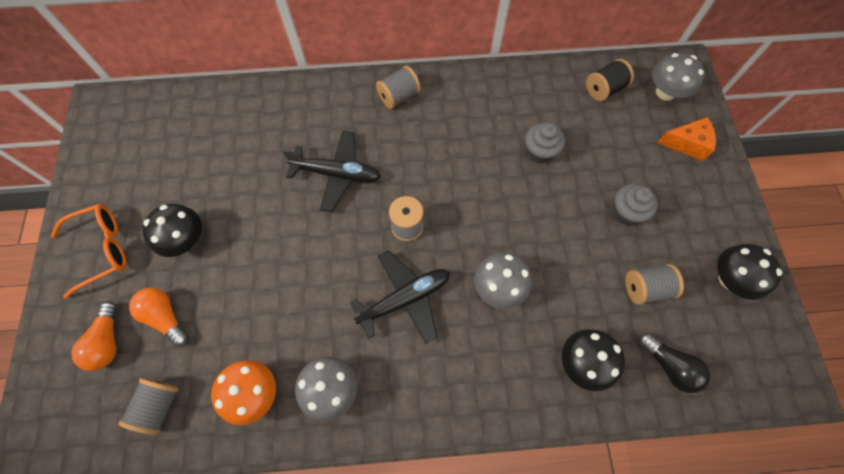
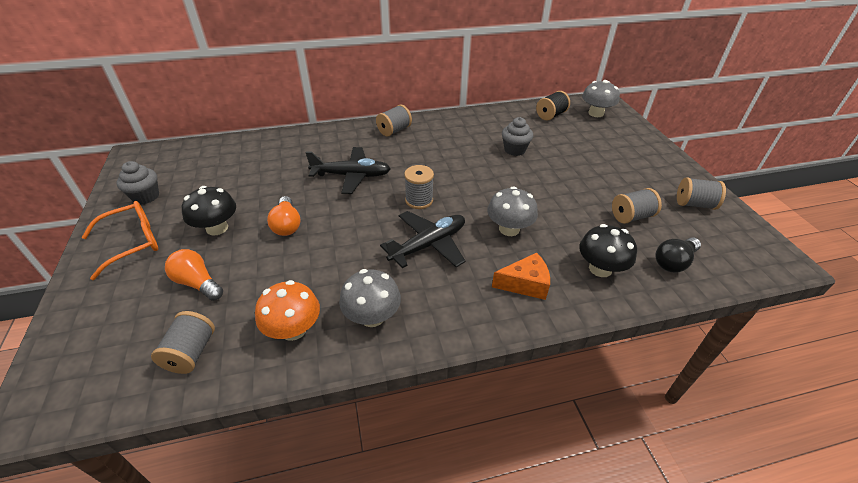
camera: 10 degrees left, 25 degrees down
(107, 342) = (135, 308): orange light bulb -> orange light bulb (287, 225)
(626, 212) = (595, 175): grey cupcake -> grey cupcake (146, 196)
(669, 366) = (673, 262): black light bulb -> black light bulb turned 105 degrees clockwise
(687, 144) = (624, 136): orange cheese -> orange cheese (525, 284)
(730, 279) = (694, 204): black mushroom -> grey spool

